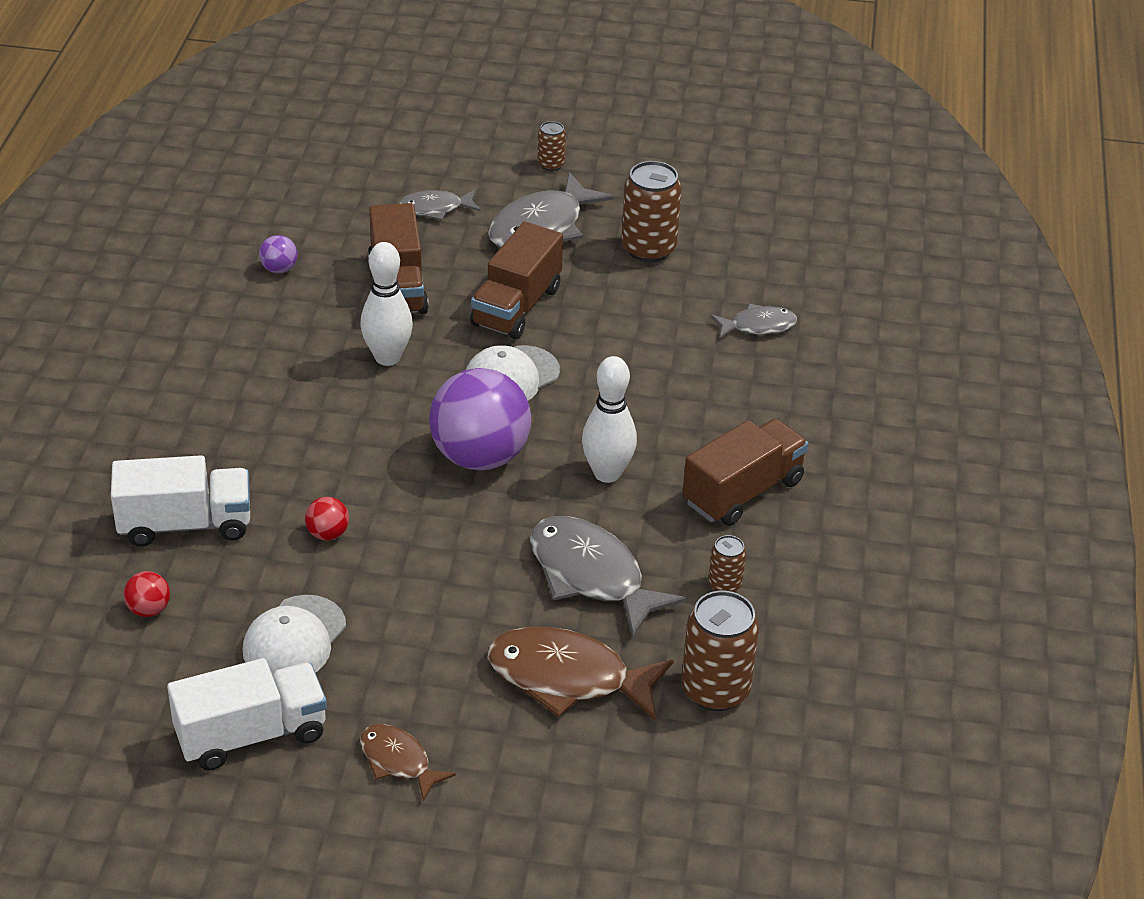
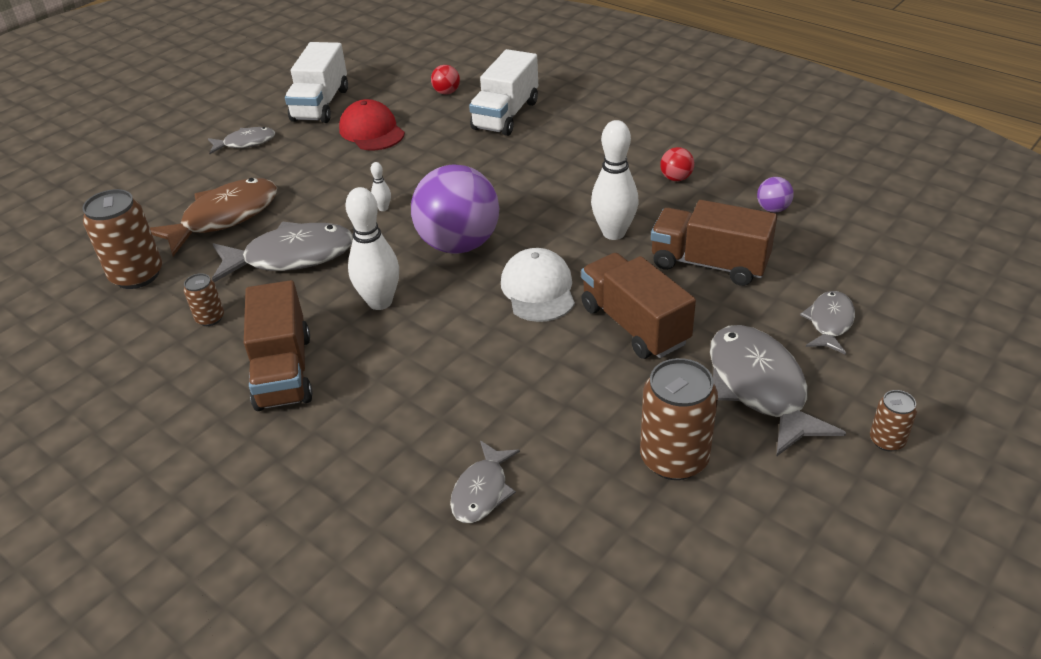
camera: 125 degrees right, 0 degrees up
(294, 639) = (372, 131): white cap -> red cap
(328, 534) = (446, 161): red ball -> red ball (676, 178)
(398, 761) = (246, 143): brown fish -> grey fish
(456, 544) = (383, 208): none -> white bowling pin

